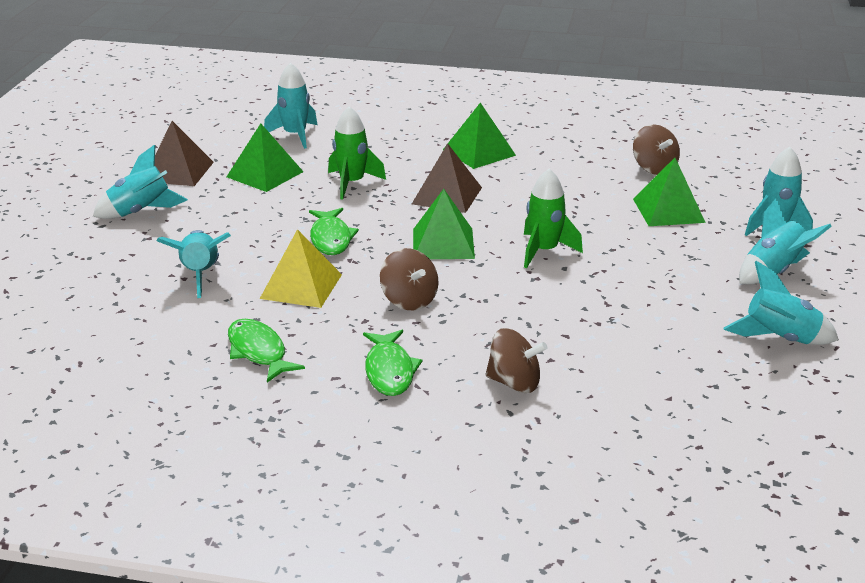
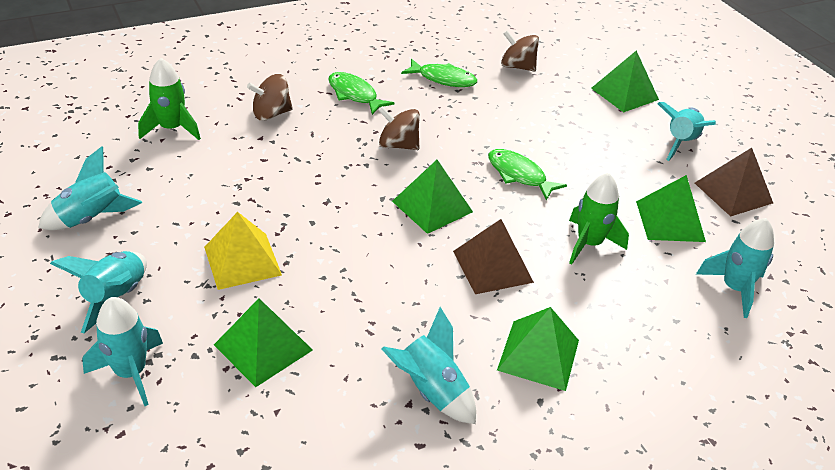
camera: 140 degrees right, 10 degrees up
(96, 265) = (624, 93): none -> green pyramid
(200, 274) = (555, 112): turquoise rocket -> turquoise rocket (431, 391)
(301, 286) = (481, 128): yellow pyramid -> yellow pyramid (242, 260)
(544, 251) = (343, 233): green rocket -> green rocket (172, 129)
(654, 168) = (324, 427): brown spinning top -> brown spinning top (517, 67)

